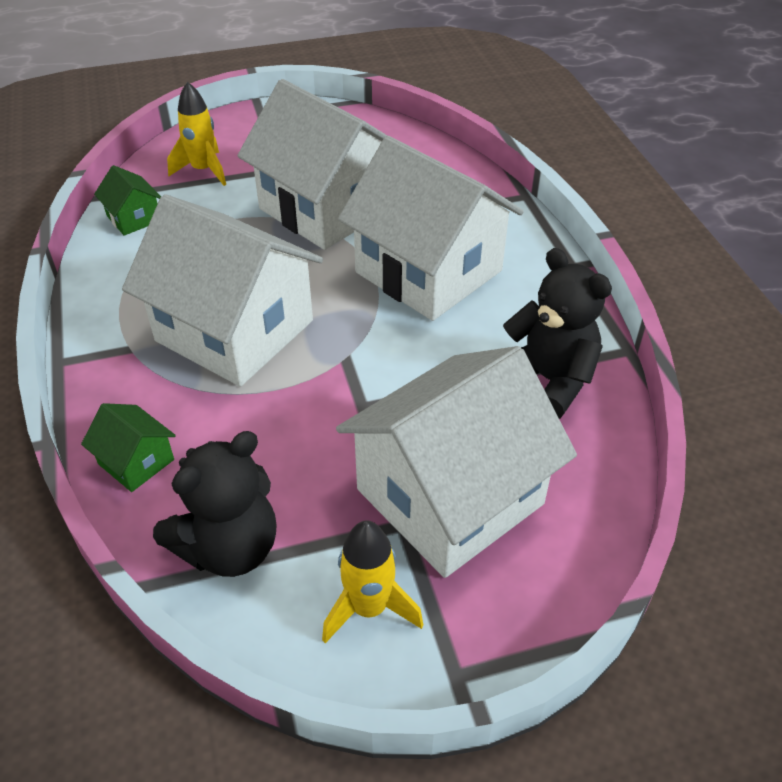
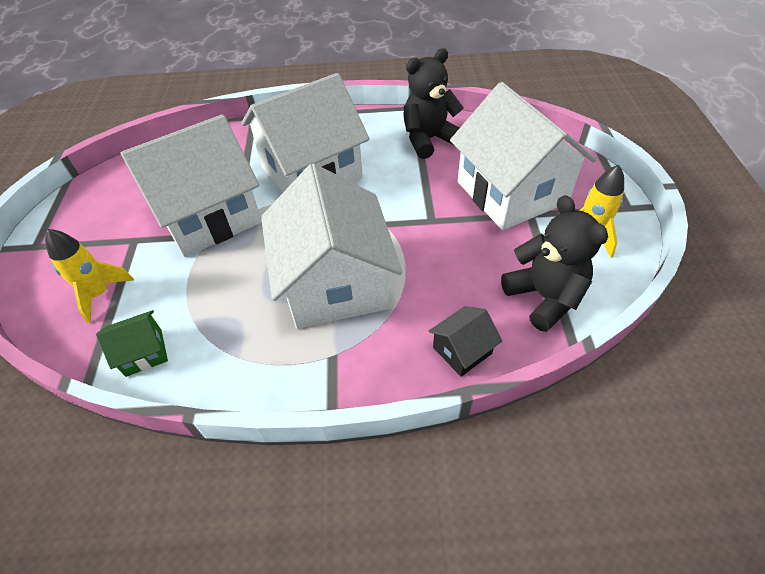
camera: 75 degrees left, 5 degrees up
(136, 462) = (462, 350): green house -> black house
(234, 331) = (335, 283): white house -> white house turned 60 degrees counterclockwise

